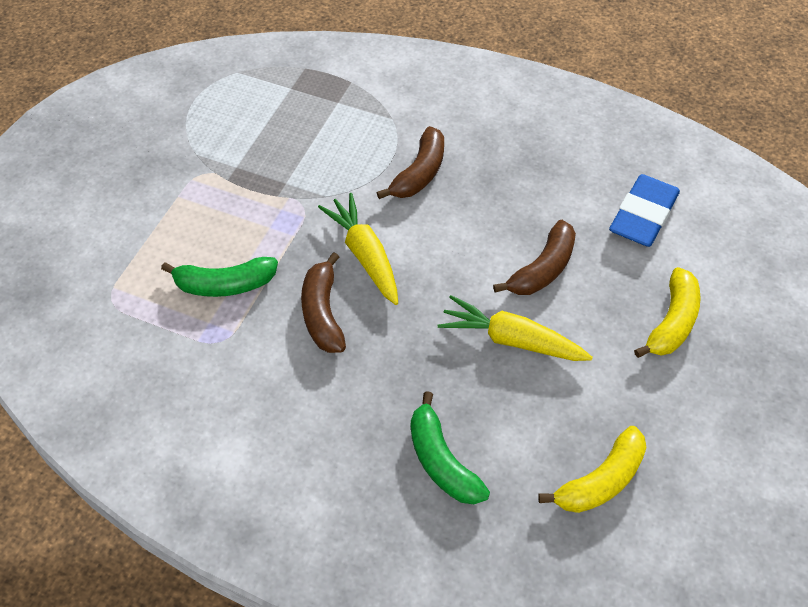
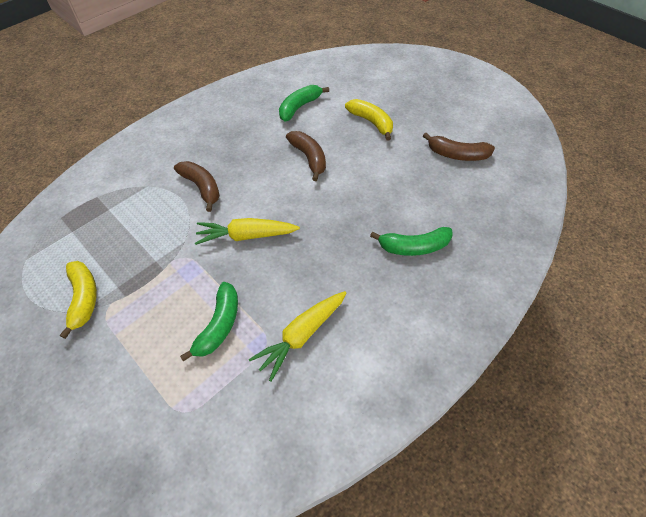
camera: 65 degrees left, 0 degrees up
(322, 313) = (278, 273): brown banana -> brown banana (457, 155)
(512, 340) = (349, 187): yellow carrot -> yellow carrot (301, 335)
(600, 481) = (452, 183): yellow banana -> yellow banana (84, 299)
(643, 215) = (299, 107): blue eraser -> green banana

